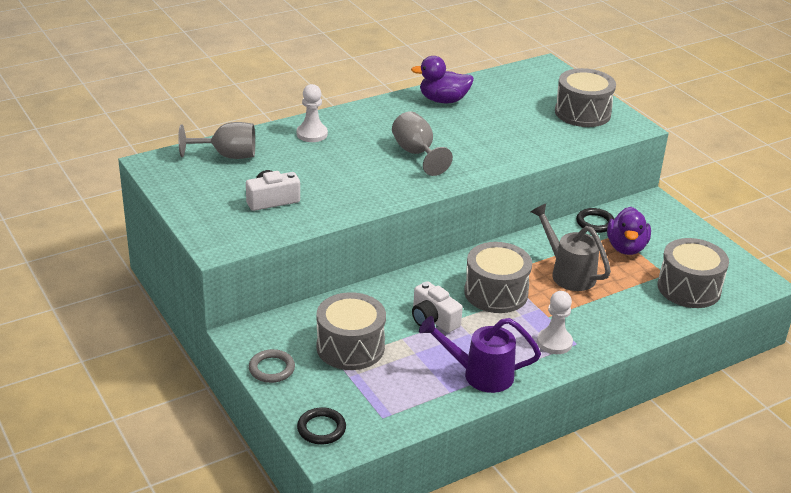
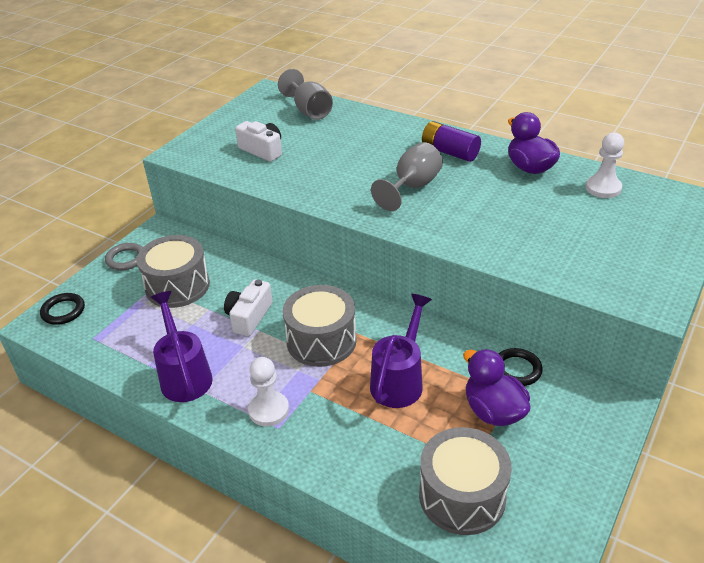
camera: 65 degrees right, 5 degrees up
(312, 134) = (384, 130): white pawn -> white pawn (603, 188)
(383, 120) = (449, 152): none -> purple battery
(568, 273) = (399, 380): grey watering can -> purple watering can
(582, 113) = (629, 257): grey drum -> none
(626, 248) = (493, 411): purple duck -> purple duck turned 75 degrees clockwise

